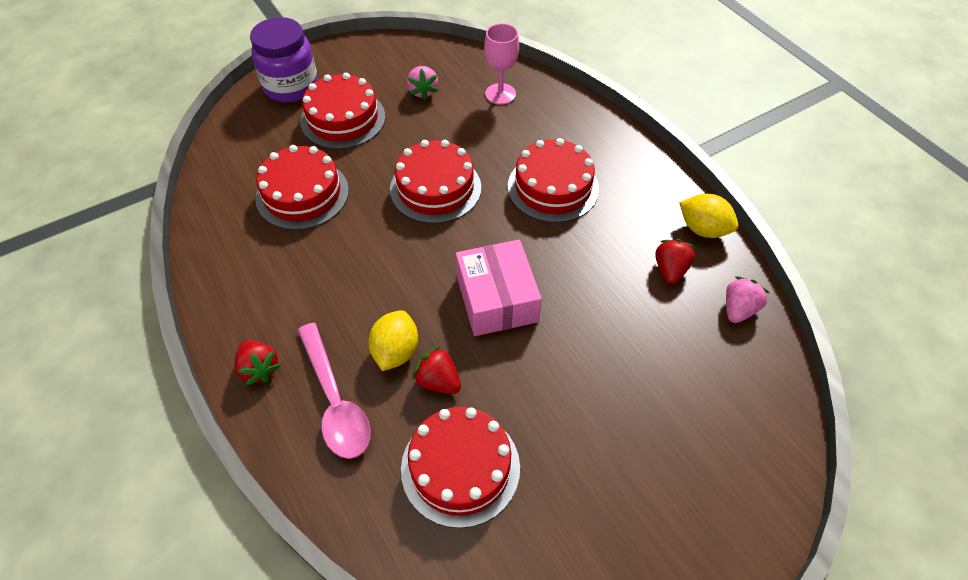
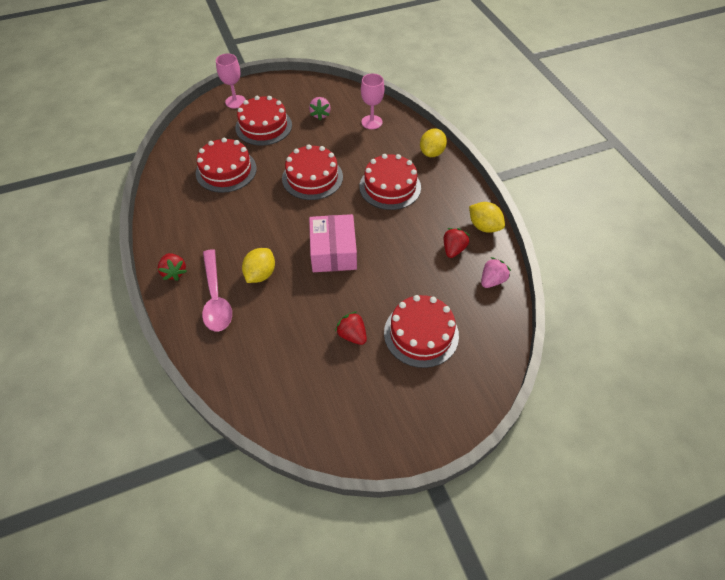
camera: 10 degrees right, 0 degrees up
(291, 86) = (235, 102): purple jar -> pink goblet
(438, 381) = (282, 296): red strawberry -> red strawberry (352, 335)
(460, 467) = (283, 348): red cake -> red cake (421, 334)
(598, 129) = (432, 153): none -> yellow lemon

